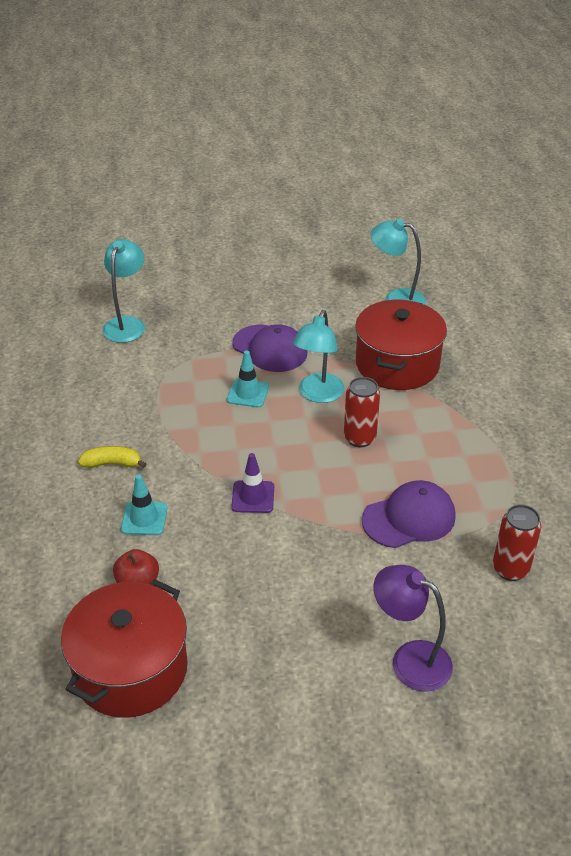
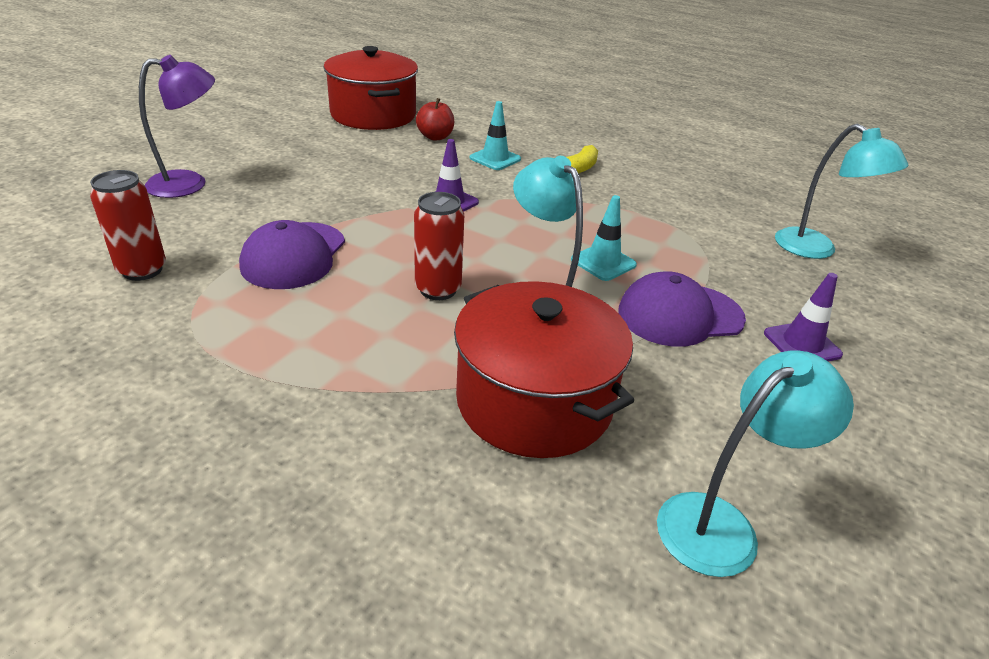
camera: 125 degrees right, 5 degrees down
(247, 307) = (802, 344): none -> purple traffic cone

